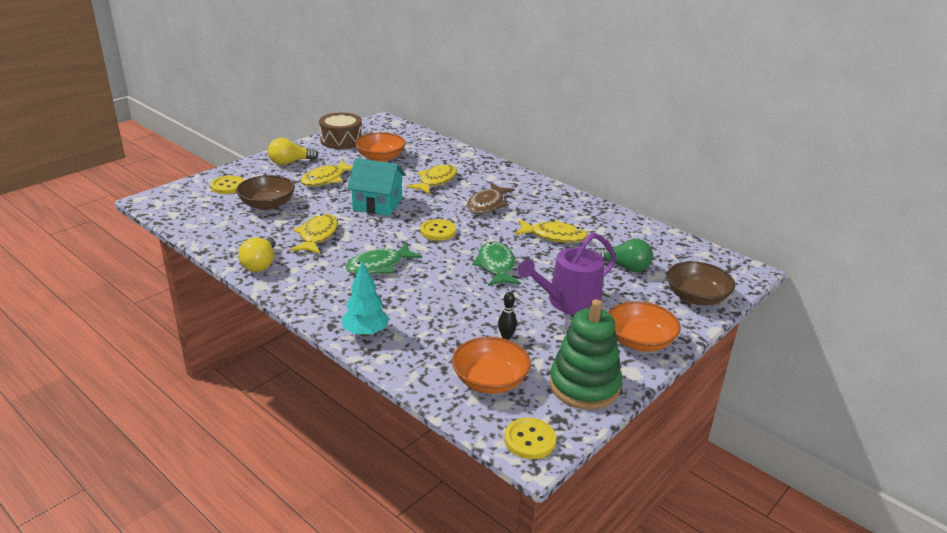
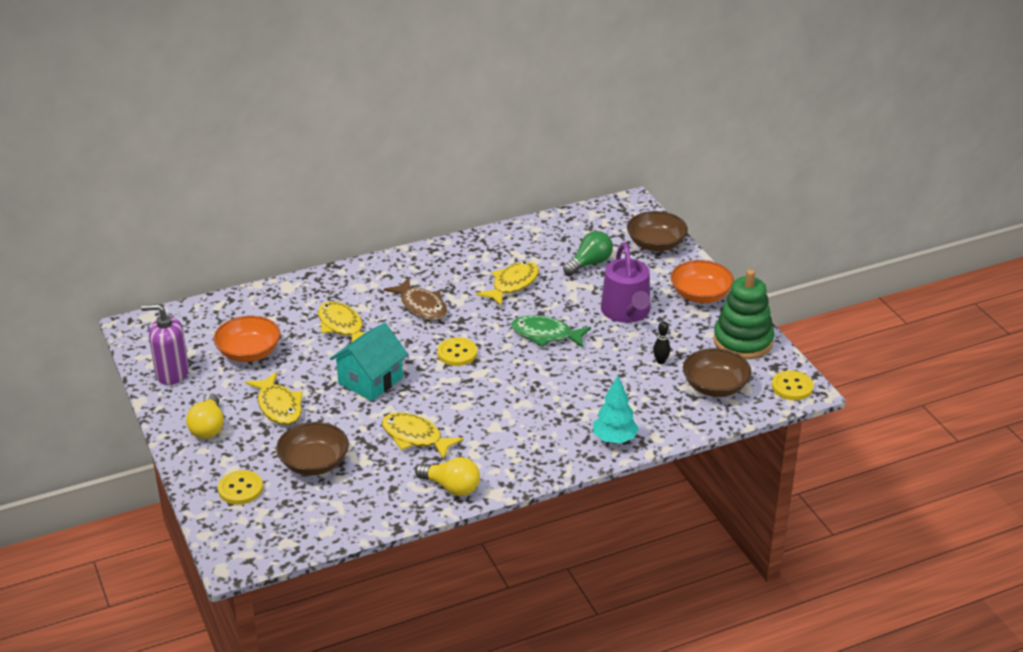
camera: 65 degrees left, 5 degrees up
(341, 140) = (172, 373): brown drum -> purple soap dispenser
(379, 266) = (503, 407): green fish -> none
(490, 381) = (715, 386): orange bowl -> brown bowl

